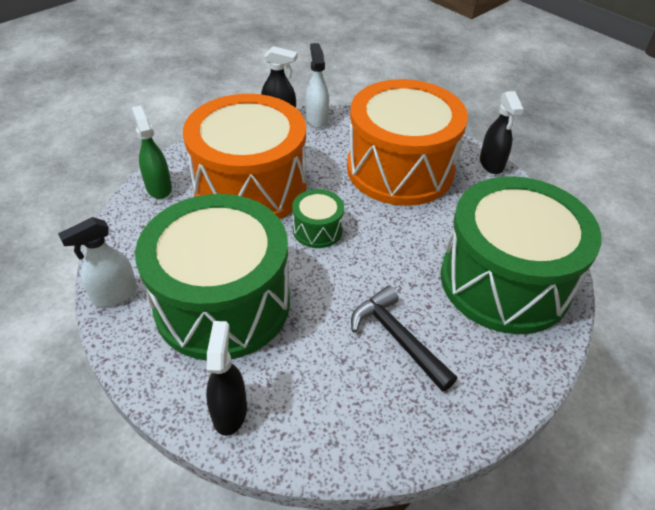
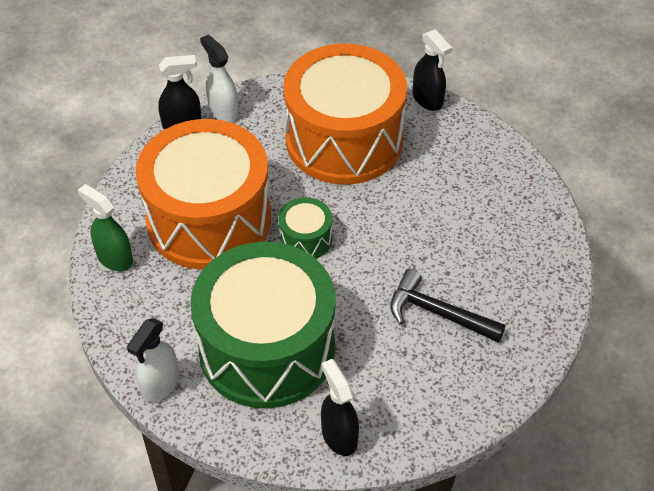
camera: 25 degrees left, 5 degrees up
(504, 281) = (498, 221): green drum -> none

